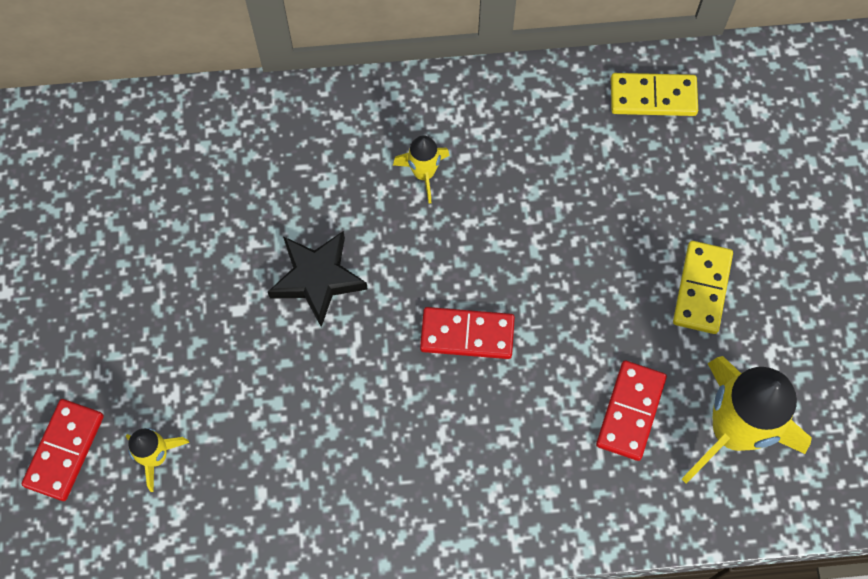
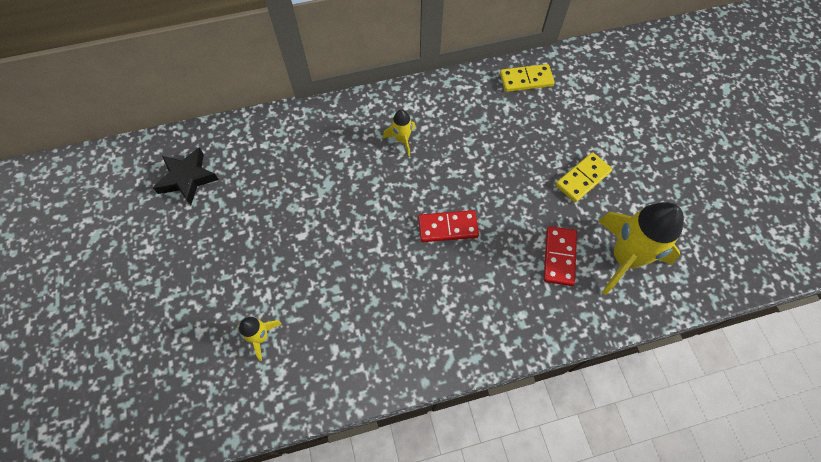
camera: 10 degrees left, 5 degrees down
(64, 451) = (198, 343): red domino -> none
(317, 279) = (348, 209): black star -> black star (187, 178)
(702, 289) = (582, 179): yellow domino -> yellow domino turned 45 degrees clockwise

